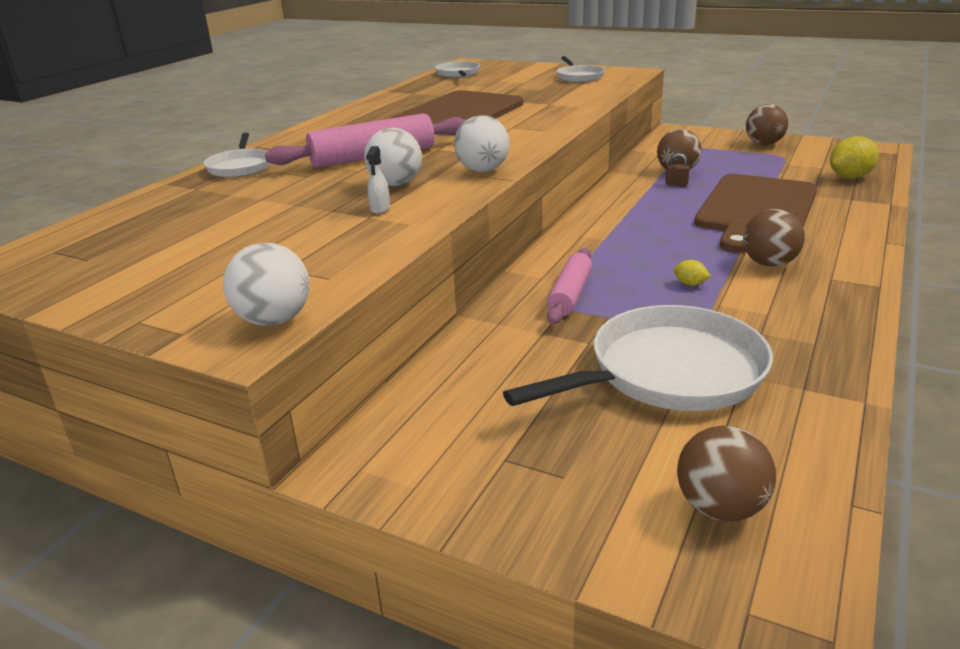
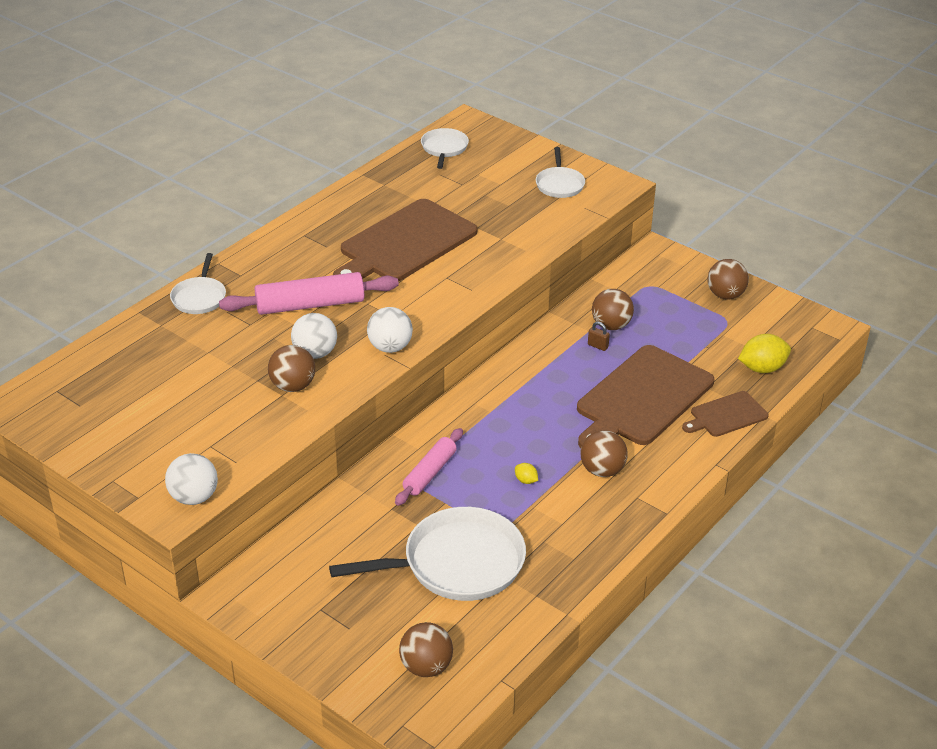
camera: 10 degrees right, 10 degrees up
(380, 209) = (293, 386): white spray bottle -> brown ball
(853, 208) = (726, 415): none -> brown cutting board

